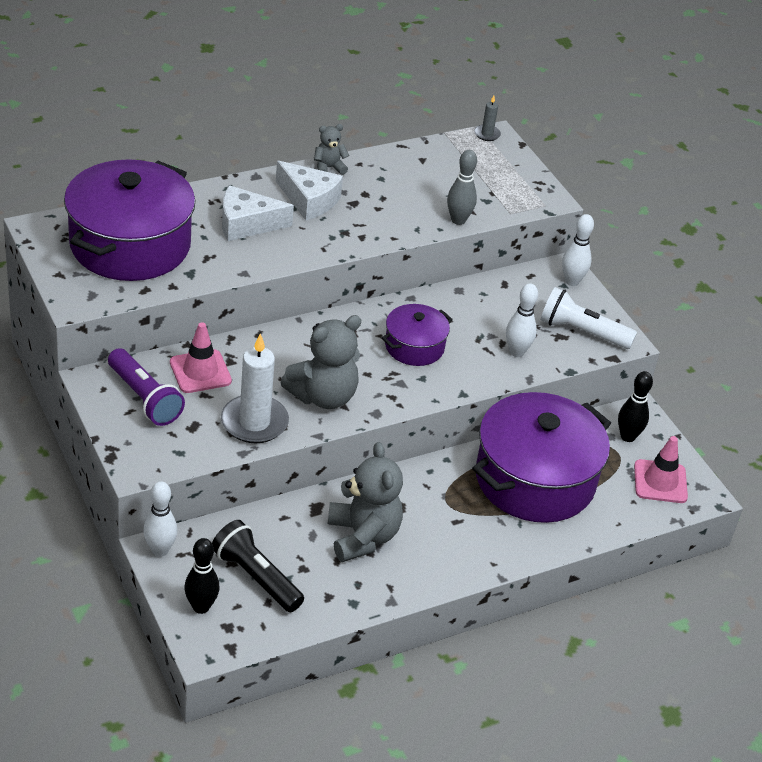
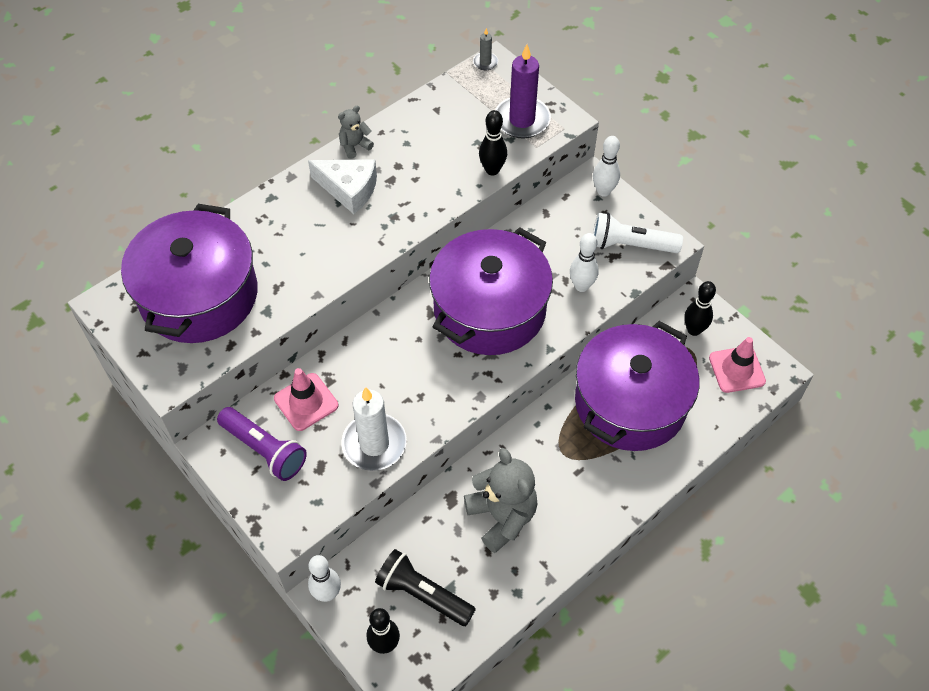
camera: 10 degrees left, 15 degrees up
(246, 224) = (300, 236): white cheese -> none
(323, 396) = (427, 393): grey teddy bear -> none
(414, 346) = (489, 309): purple pot -> purple pot, size x1.98
(458, 220) = (492, 170): grey bowling pin -> black bowling pin
(505, 188) = (522, 120): none -> purple candle

